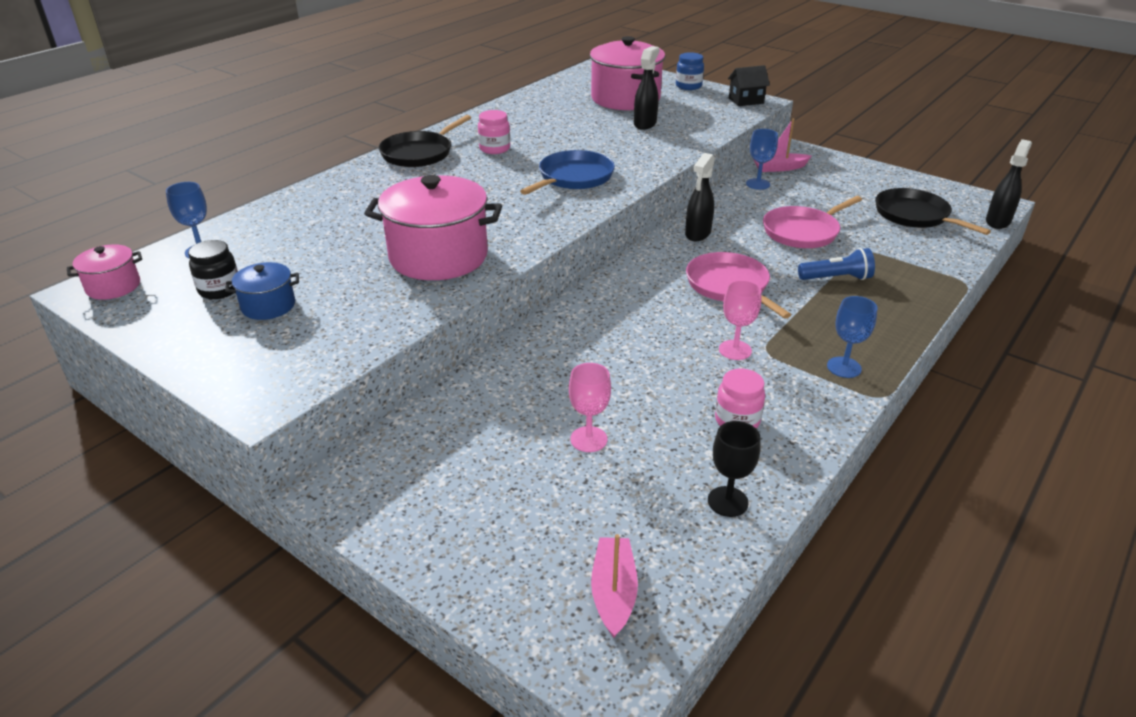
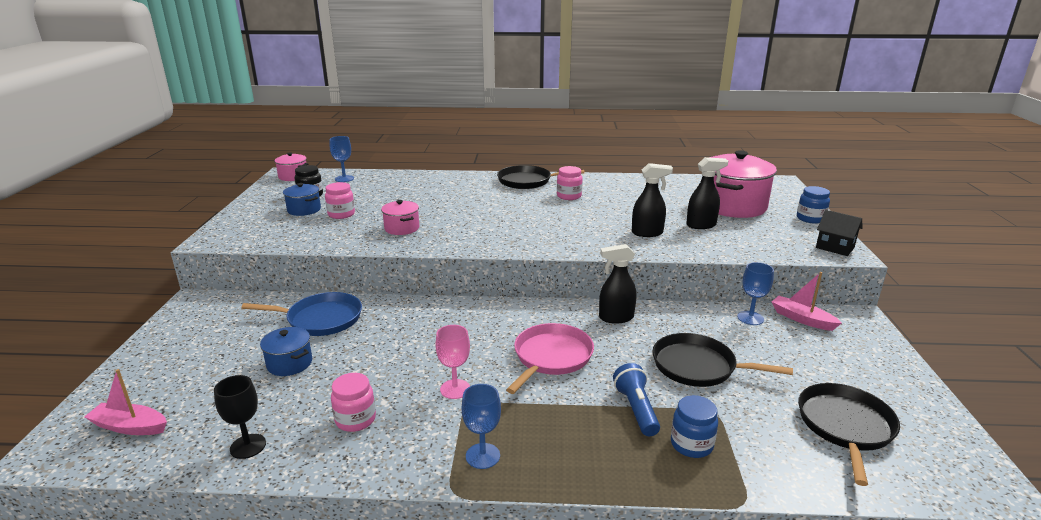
camera: 55 degrees right, 10 degrees down
(331, 283) = (341, 214): none -> pink jar
(438, 256) = (402, 228): pink pot -> pink pot, size x0.49
(573, 178) = (566, 230): blue pan -> blue pan (321, 319)
(588, 439) = (289, 363): pink goblet -> blue pot
(613, 592) = (130, 427): pink boat -> pink boat turned 135 degrees counterclockwise
(803, 231) = (698, 366): pink pan -> black pan
(836, 278) = (636, 409): blue flashlight -> blue flashlight turned 150 degrees counterclockwise
(894, 275) = (691, 444): none -> blue jar
(998, 221) = (942, 498): black spray bottle -> black spray bottle (647, 233)

